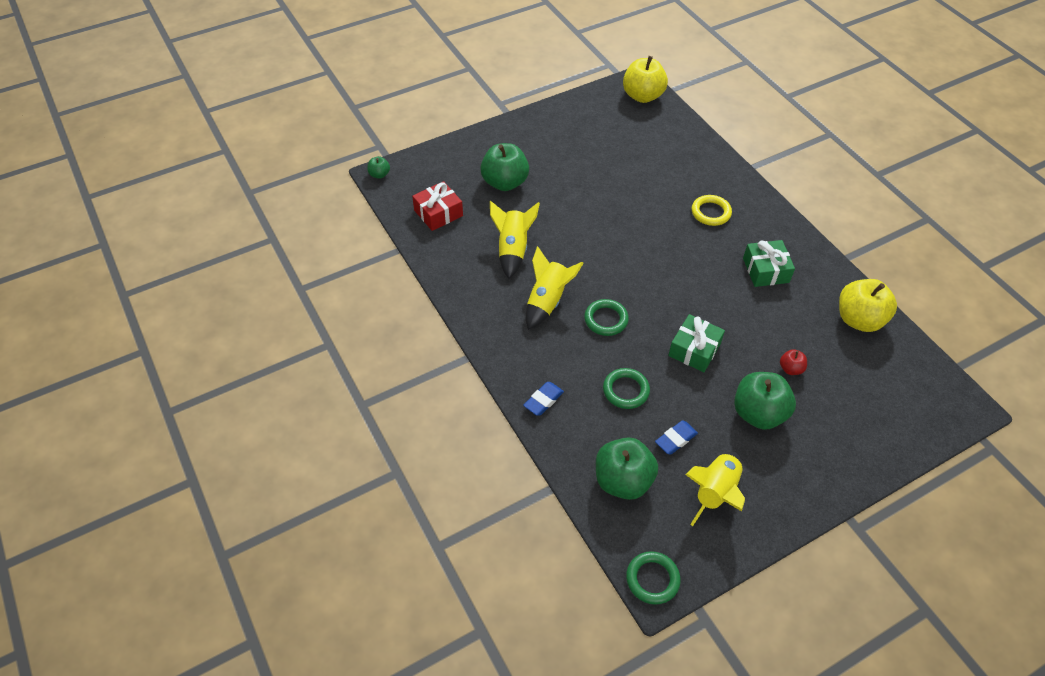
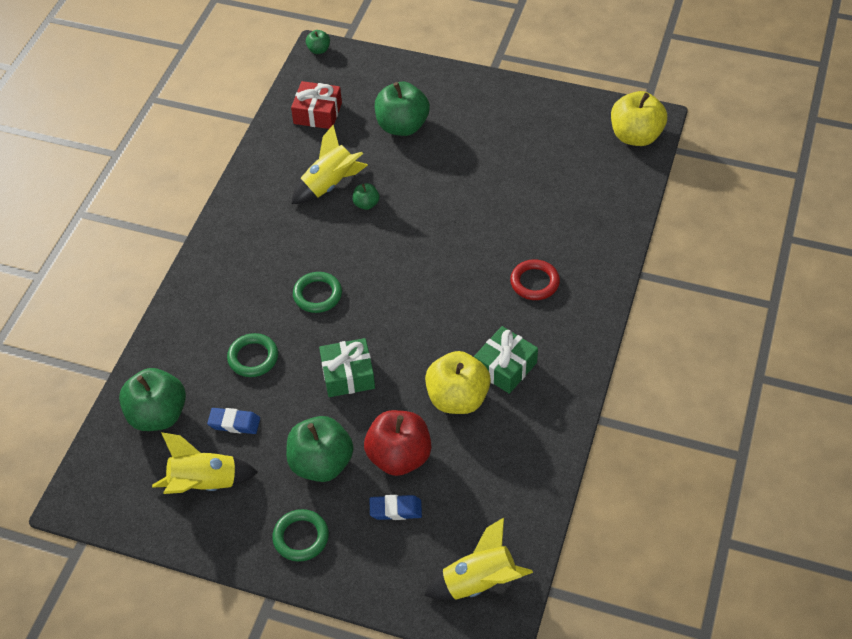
camera: 50 degrees right, 0 degrees up
(543, 400) = (189, 313): blue eraser -> blue eraser (395, 509)
(547, 301) = (296, 245): yellow rocket -> yellow rocket (479, 582)
(553, 243) = (366, 204): none -> green apple
(652, 579) = (80, 494): green ring -> green ring (301, 537)
(711, 212) = (534, 282): yellow ring -> red ring
(790, 369) = (399, 457): red apple -> red apple, size x2.12
(859, 319) = (521, 474): yellow apple -> yellow apple (457, 398)

